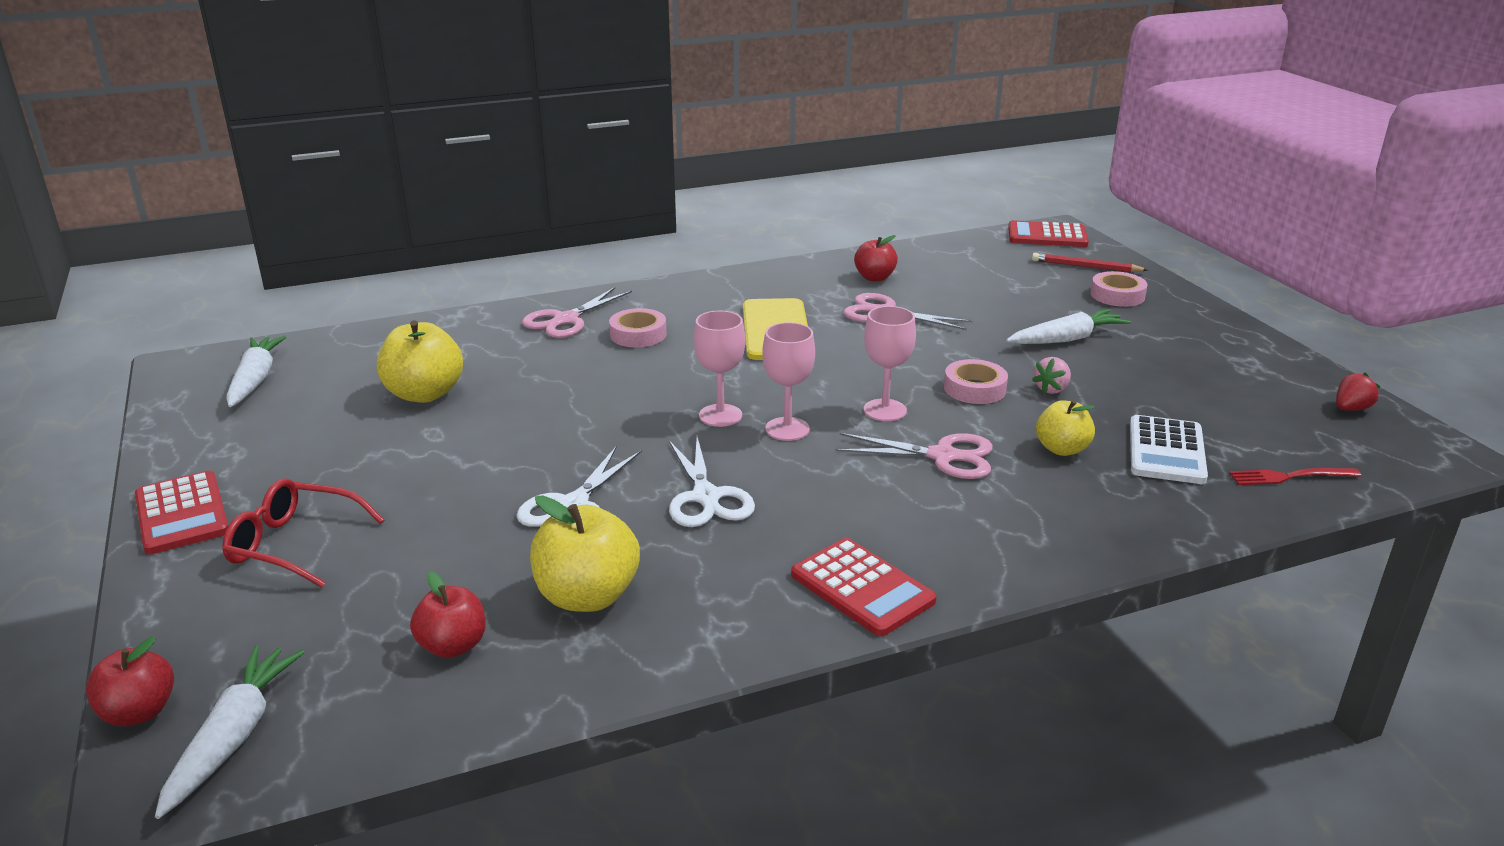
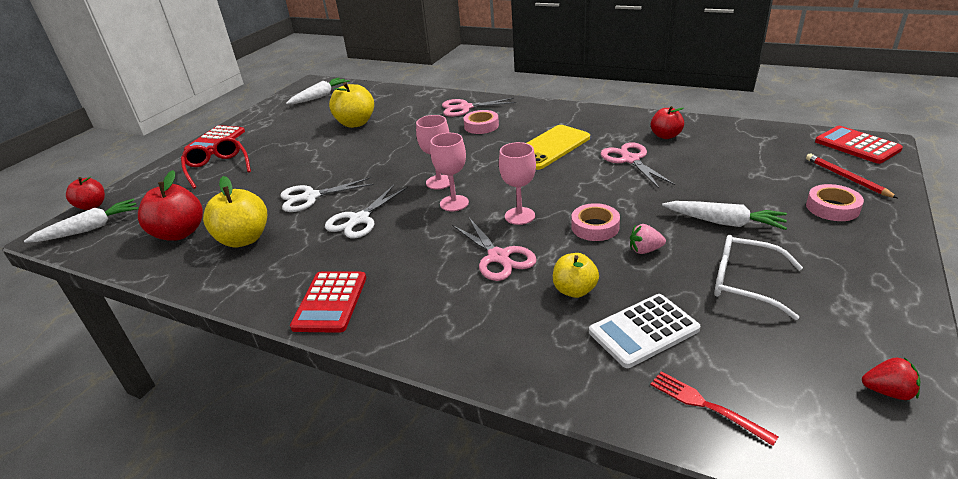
camera: 50 degrees right, 5 degrees up
(453, 646) = (180, 233): red apple -> red apple, size x1.57
(1163, 380) = (744, 283): none -> white glasses

